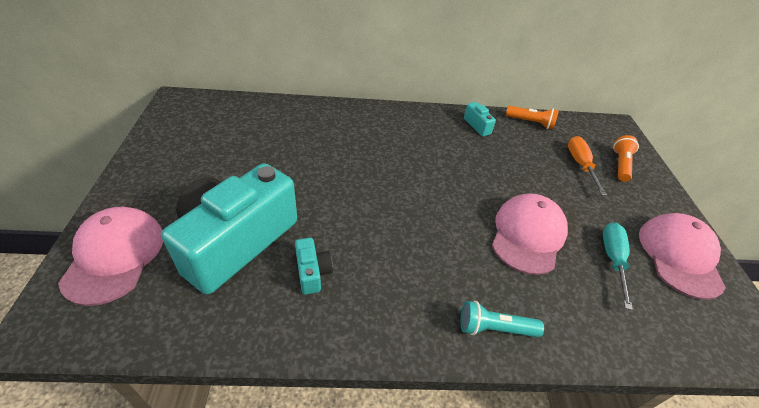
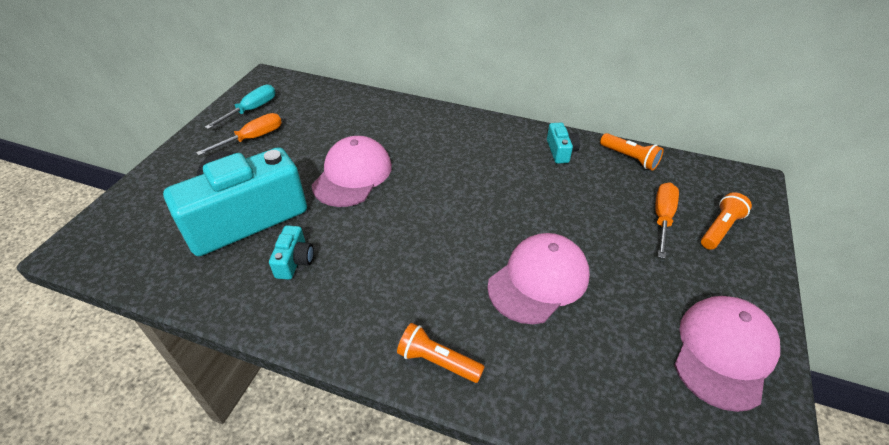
camera: 25 degrees right, 0 degrees up
(114, 256) = (146, 207): pink cap -> pink cap (352, 175)
(197, 161) = (252, 138): none -> orange screwdriver
(494, 328) = (437, 361): turquoise flashlight -> orange flashlight
(612, 260) = (627, 332): turquoise screwdriver -> turquoise screwdriver (251, 110)

